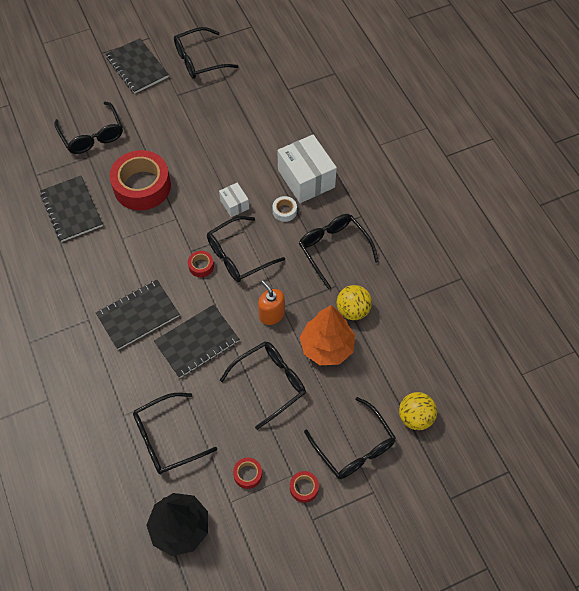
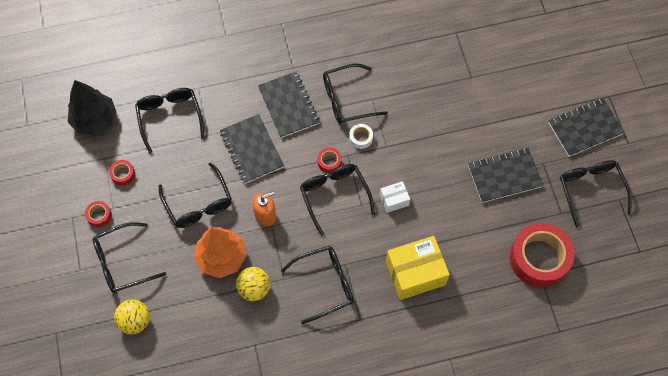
camera: 100 degrees right, 5 degrees up
(71, 210) = (411, 60): black notebook -> black notebook (504, 176)
(92, 135) = (497, 81): black glasses -> black glasses (347, 99)
(142, 186) = (429, 120): red tape -> red tape (539, 258)
(284, 211) = (378, 245): white tape -> white tape (361, 138)
(306, 178) = (415, 273): white box -> yellow box

